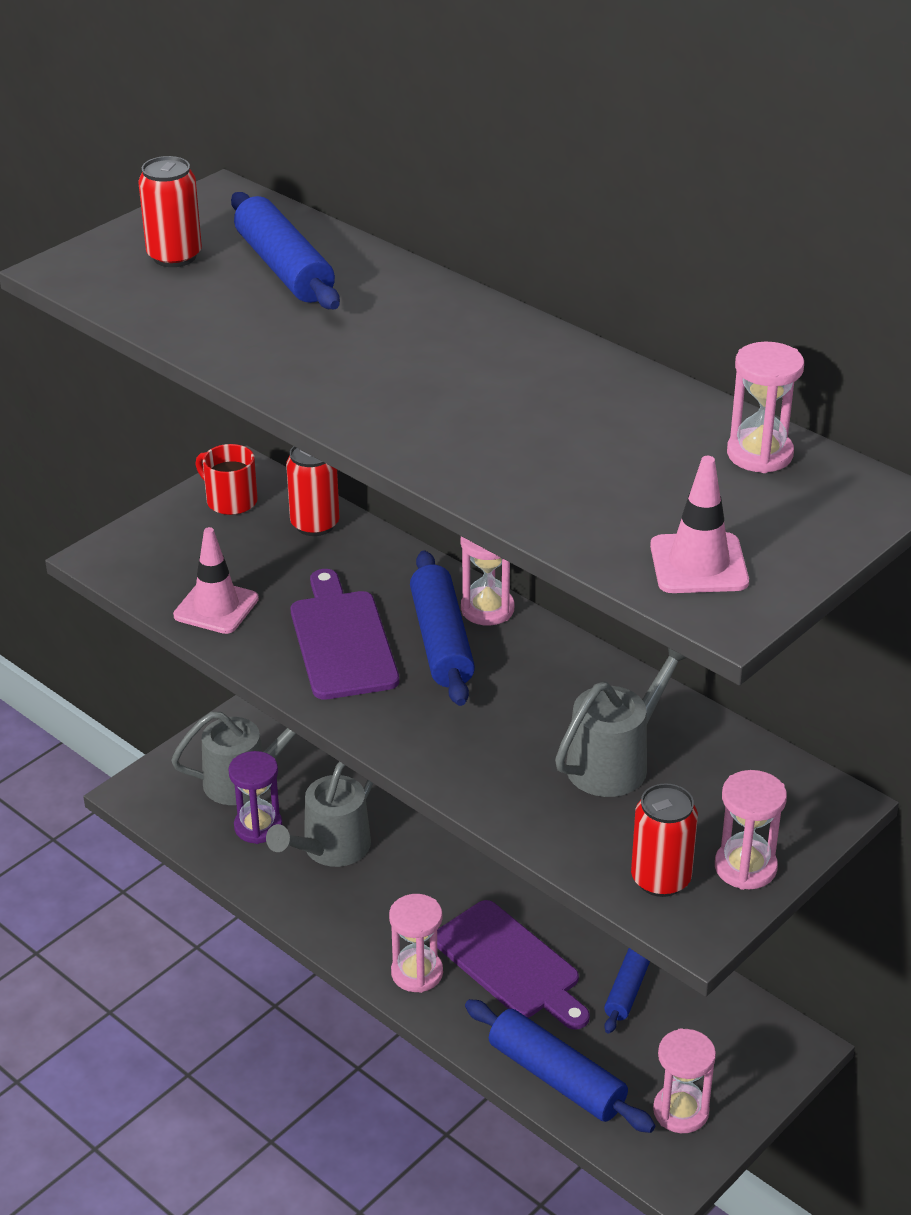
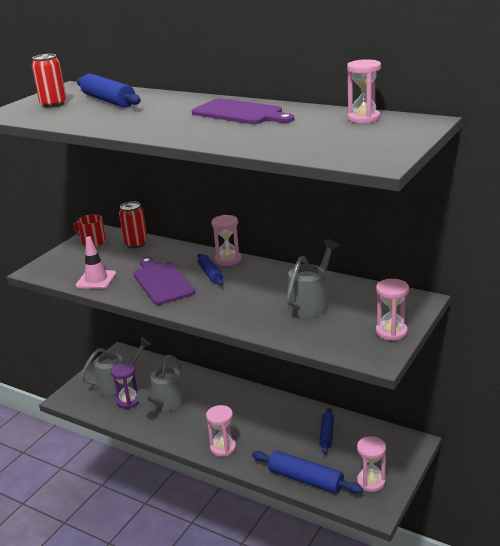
camera: 10 degrees left, 10 degrees down
(441, 641) = (210, 274): blue rolling pin -> blue rolling pin, size x0.61
(510, 964) = (267, 435): purple cutting board -> purple cutting board (240, 113)
(660, 879) = (352, 344): red can -> none
(698, 564) = (356, 152): pink traffic cone -> none

